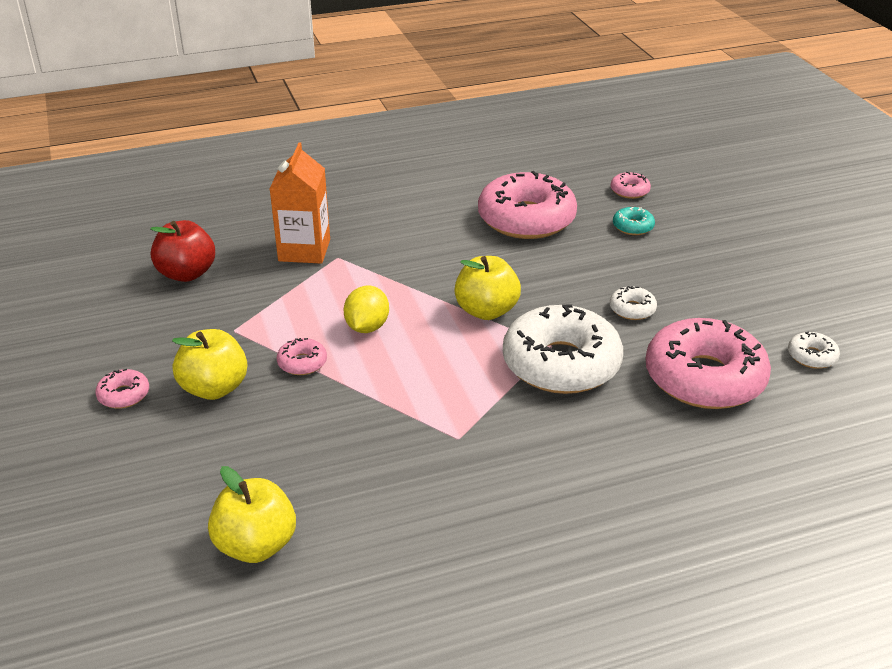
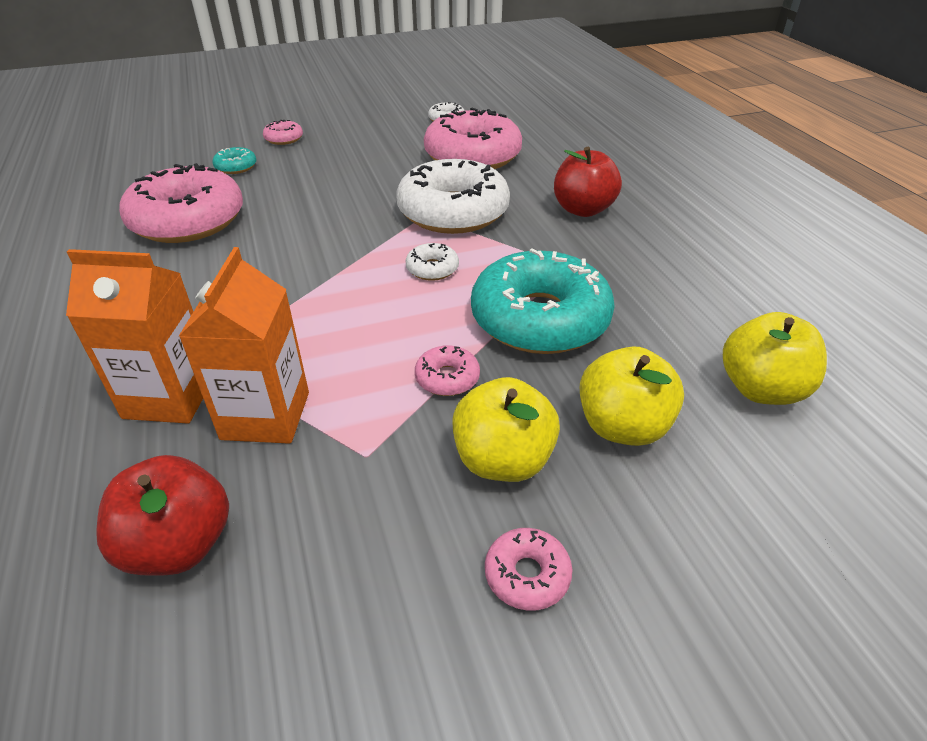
camera: 90 degrees left, 5 degrees up
(279, 288) = (265, 415): none -> orange carton
(367, 327) = (378, 328): yellow lemon -> none
(372, 415) = (539, 319): none -> turquoise donut
(486, 311) = (361, 248): yellow apple -> yellow apple (622, 426)
(580, 462) = (583, 209): none -> red apple
(629, 191) = (166, 164): pink donut -> pink donut (284, 139)
(632, 309) = (374, 176): white donut -> white donut (432, 269)

